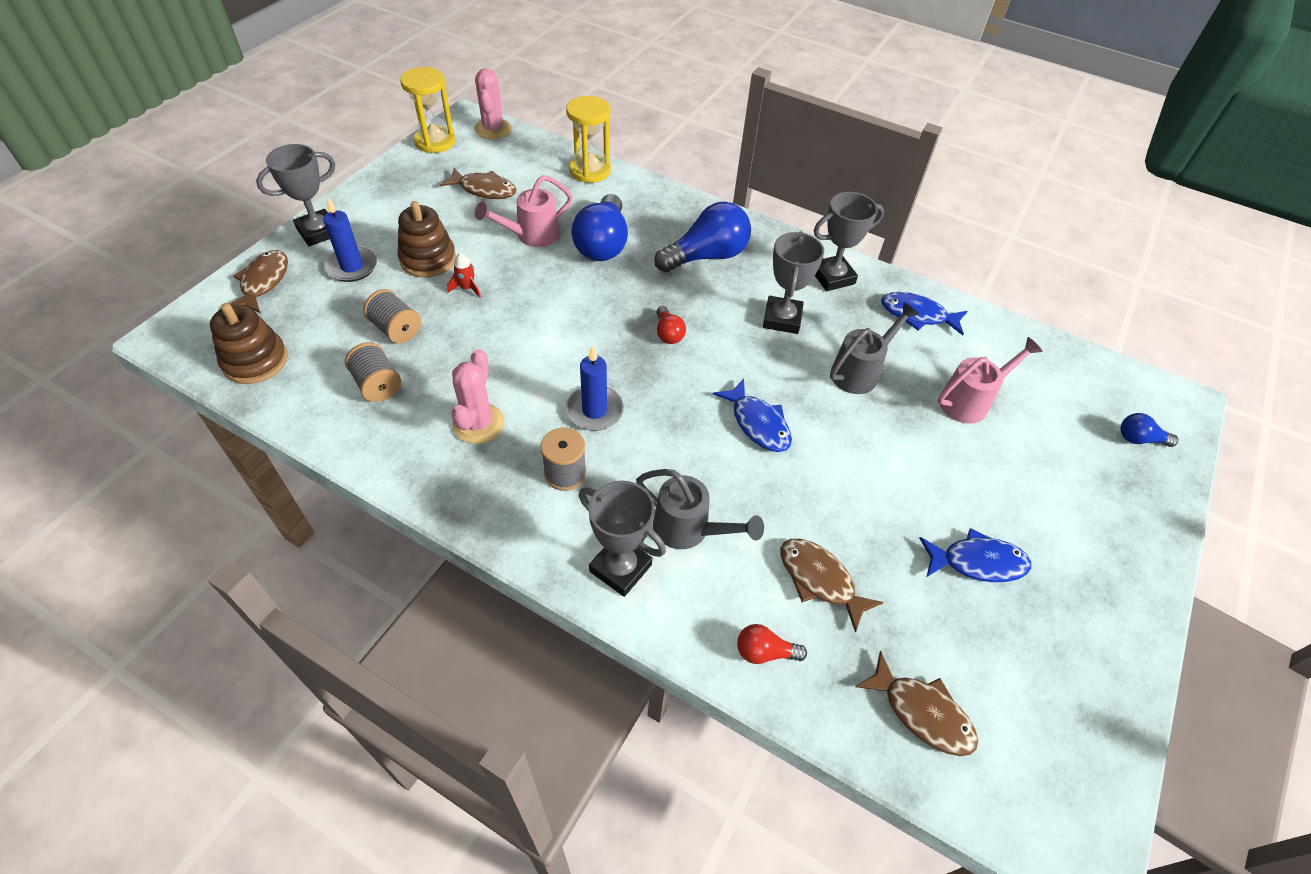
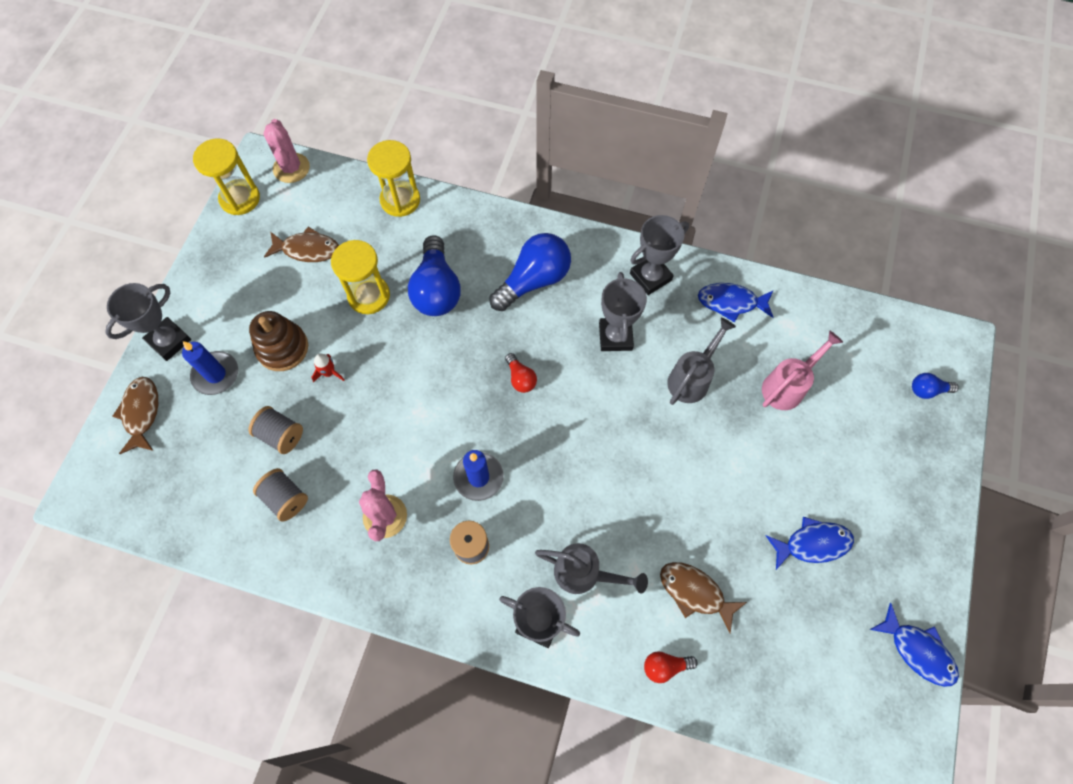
camera: 10 degrees left, 15 degrees up
(255, 361) = (169, 501): brown stacking toy -> none
(531, 236) = (369, 296): pink watering can -> yellow hourglass
(758, 423) = (617, 455): blue fish -> blue fish (918, 650)
(922, 712) = (788, 685): brown fish -> none

